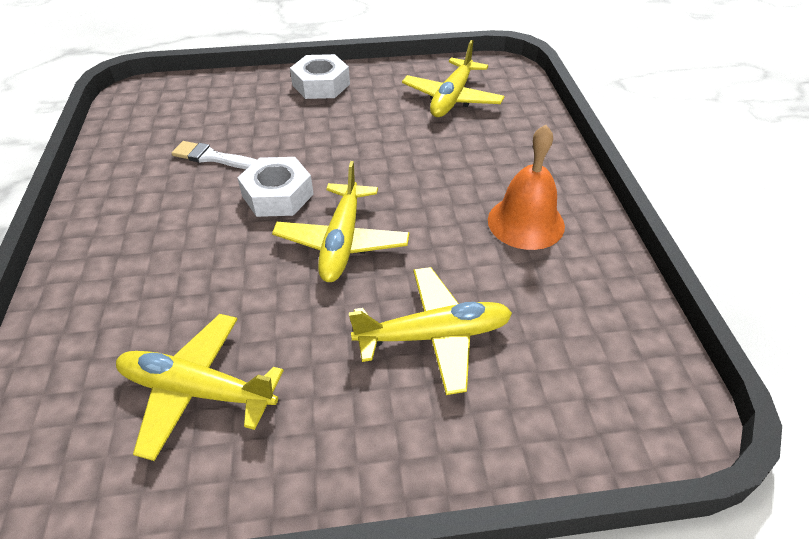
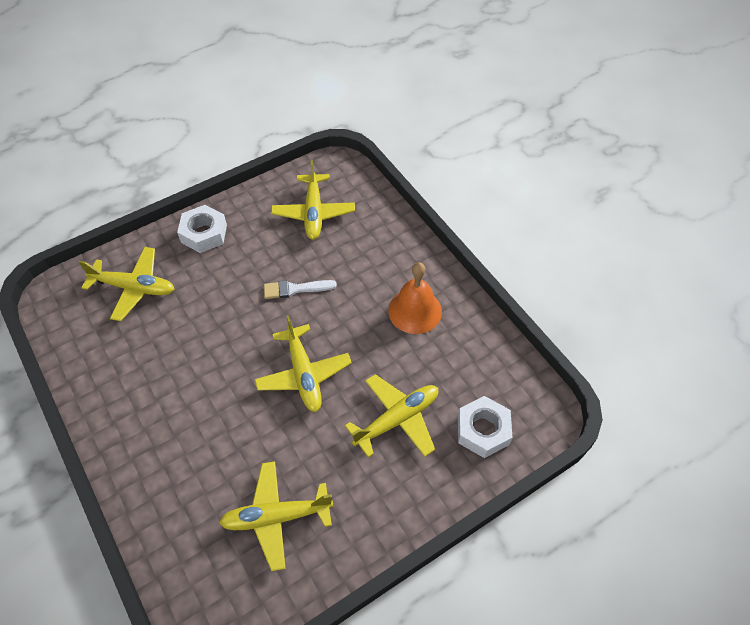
camera: 25 degrees left, 10 degrees up
(213, 157) = (164, 338): white brush -> white brush (295, 289)
(218, 108) = (134, 288): none -> yellow plane
(278, 195) = (235, 353): white nut -> white nut (483, 430)

